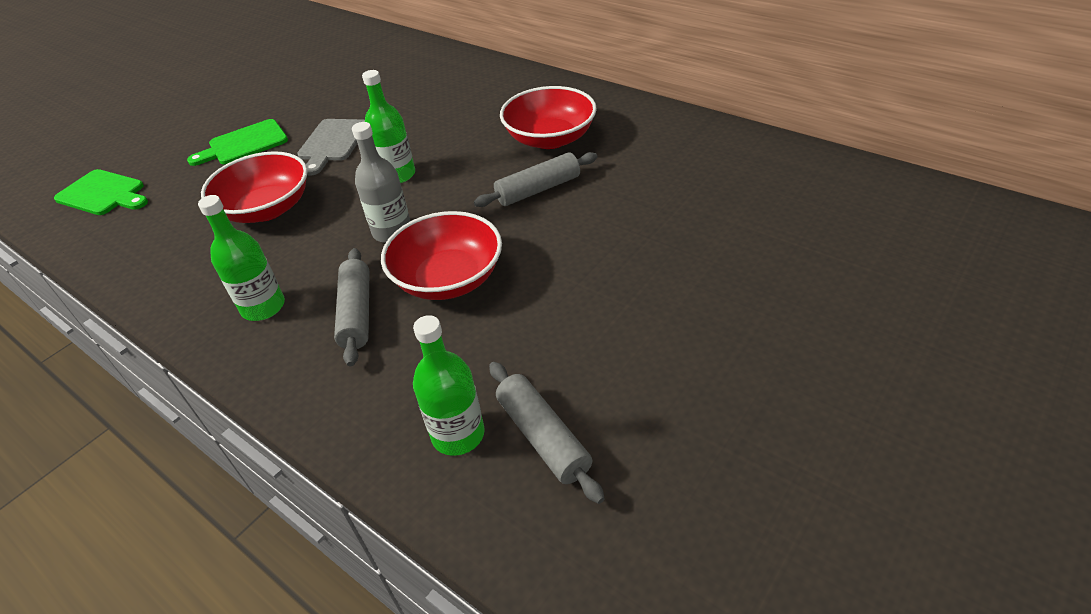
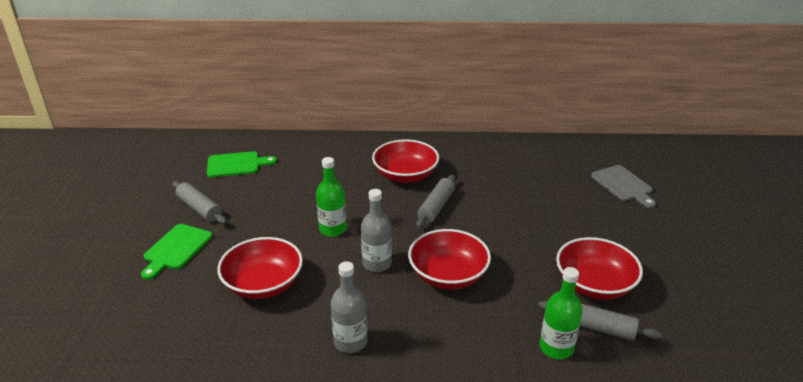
camera: 40 degrees left, 10 degrees down
(103, 194) = (91, 329): green cutting board -> green cutting board (236, 164)
(263, 307) = (350, 341): green bottle -> grey bottle
(332, 143) = (253, 225): grey cutting board -> grey cutting board (623, 185)
(357, 313) = (418, 317): grey rolling pin -> grey rolling pin (199, 209)
(615, 377) = (594, 284): none -> red bowl

